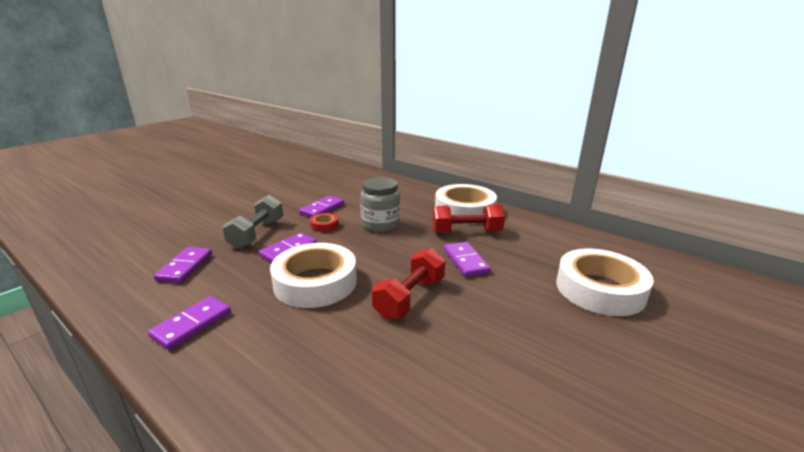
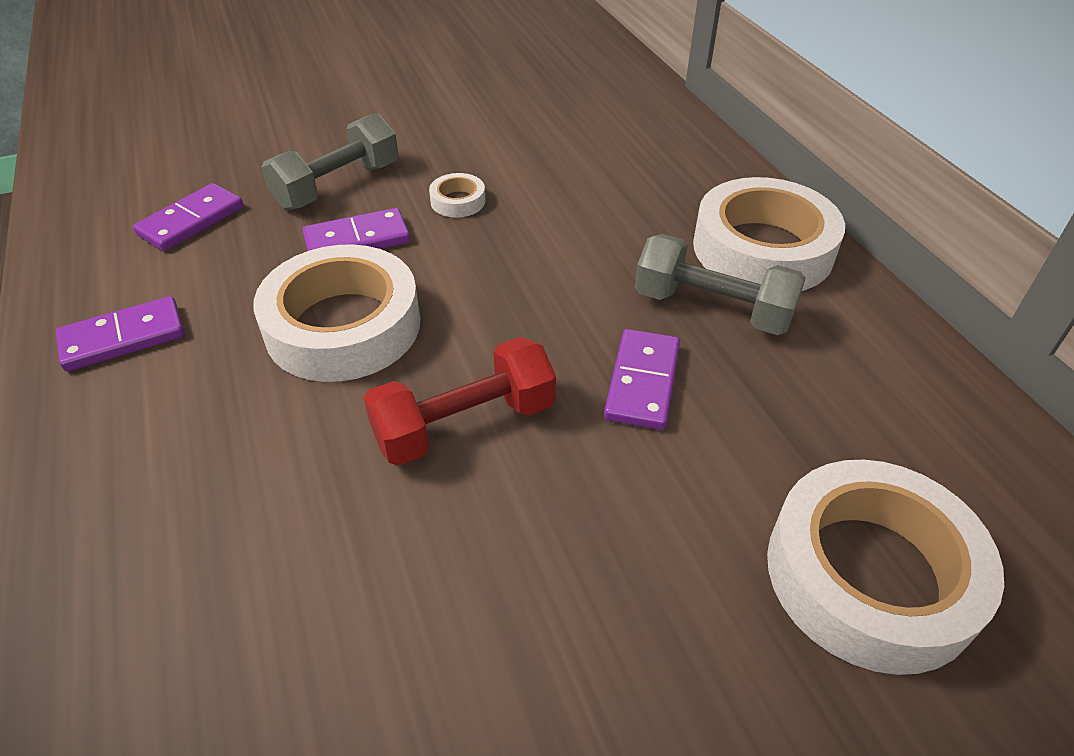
camera: 30 degrees right, 20 degrees up
(322, 209) = (485, 160): purple domino -> none
(324, 225) = (458, 201): red tape -> white tape
(380, 224) = (558, 232): grey jar -> none
(466, 232) = (712, 308): red dumbbell -> grey dumbbell

